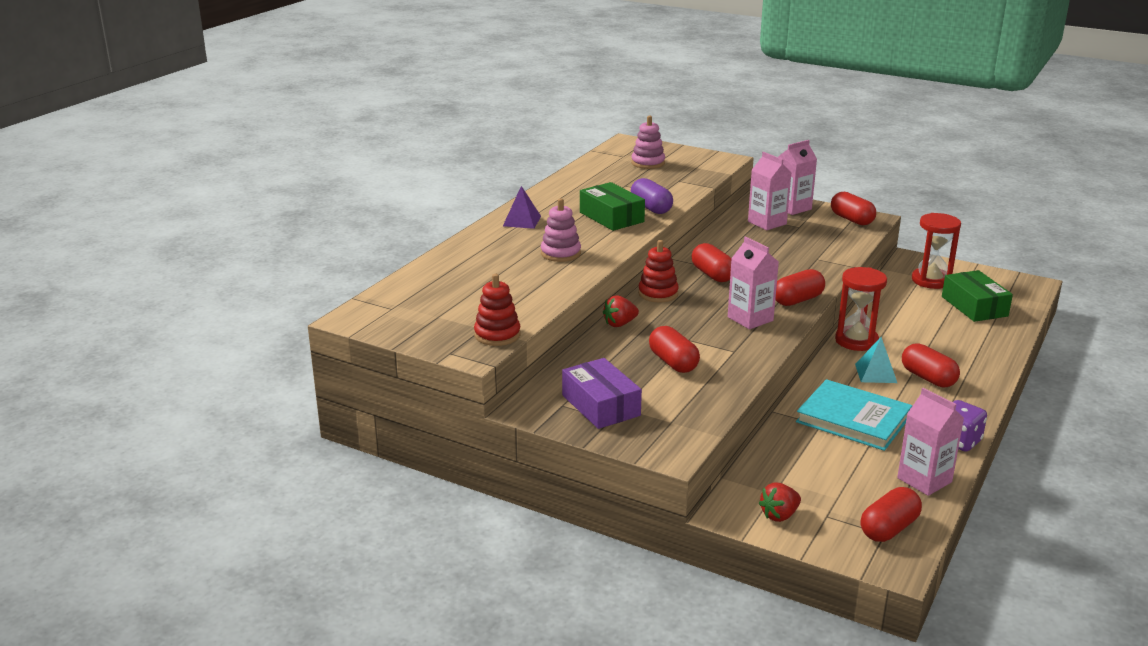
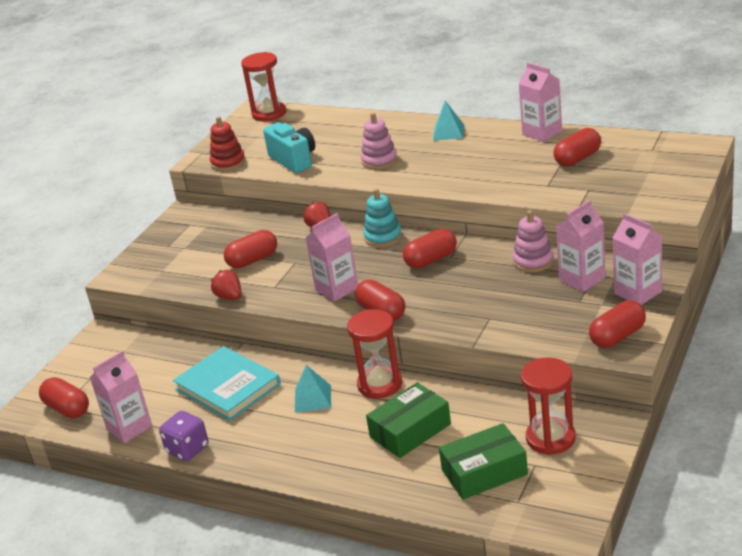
camera: 90 degrees right, 5 degrees up
(375, 309) = (269, 114): none -> red hourglass
(522, 221) = (448, 132): purple pyramid -> turquoise pyramid
(523, 296) = (294, 160): none -> turquoise camera
(558, 186) = (542, 133): none -> pink carton
(601, 405) = (187, 239): purple box -> none
(611, 217) = (470, 169): green box -> green box (410, 430)
(648, 163) = (636, 166): pink stacking toy -> pink stacking toy (533, 261)
(651, 208) = (501, 185): purple capsule -> none
(658, 293) = (383, 237): red stacking toy -> turquoise stacking toy
(779, 515) = (93, 356): red strawberry -> red strawberry (229, 297)
(853, 419) = (228, 387): turquoise book -> turquoise book turned 75 degrees counterclockwise
(928, 378) = (305, 432): red capsule -> red capsule (577, 159)

